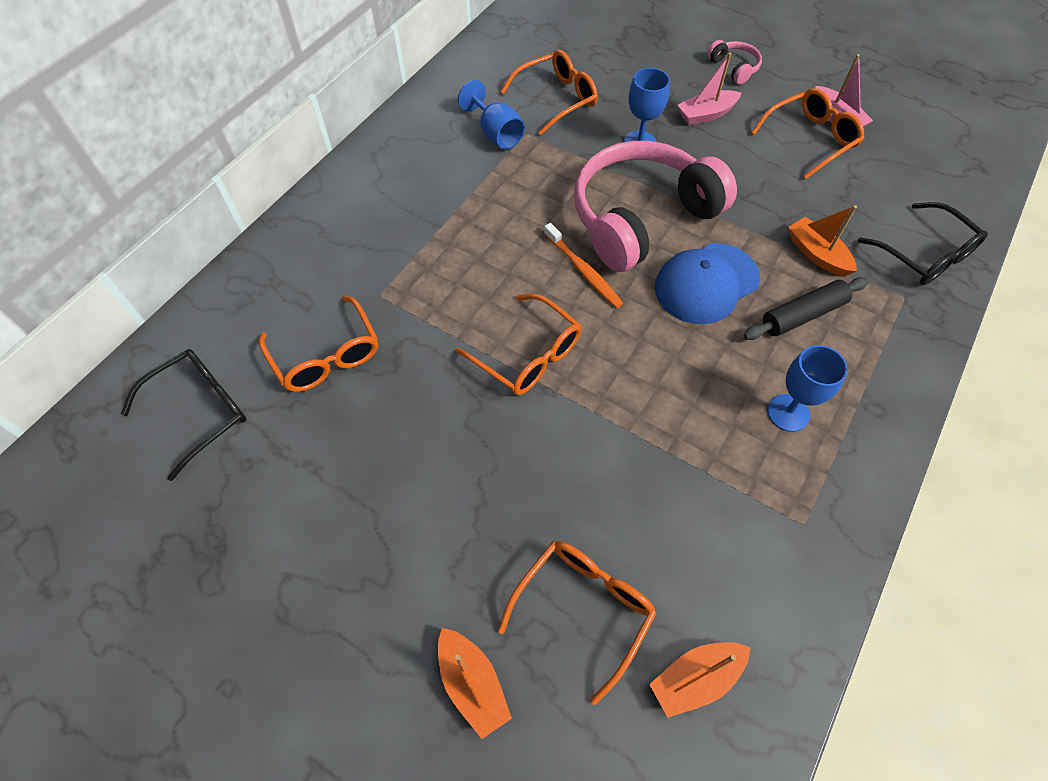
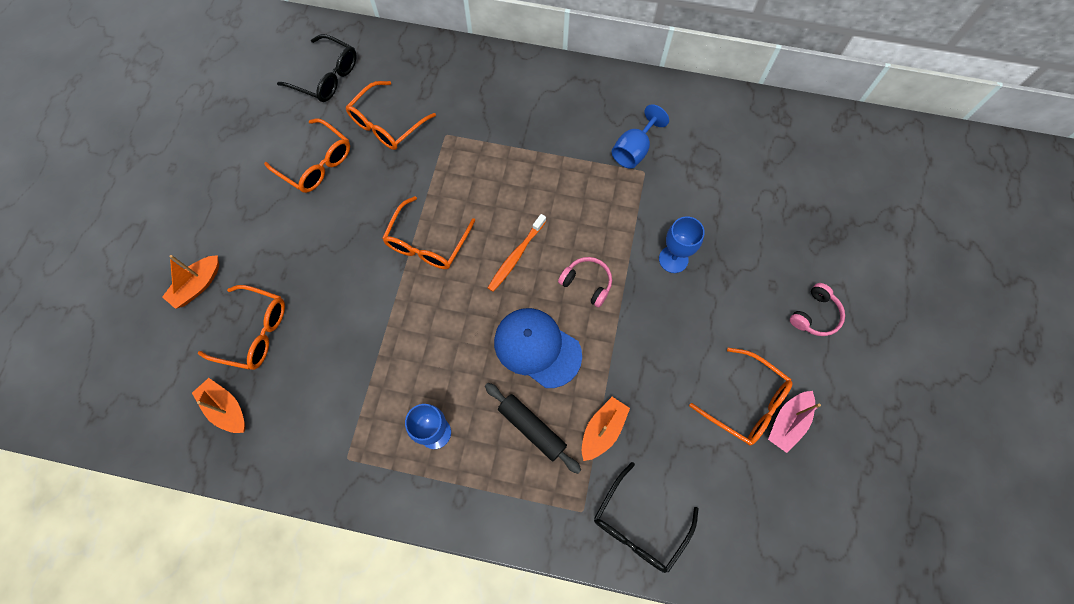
camera: 70 degrees right, 10 degrees up
(556, 99) = (697, 180): orange glasses -> orange glasses (316, 163)
(642, 218) = (587, 283): pink headphones -> pink headphones, size x0.40
(706, 114) = (736, 304): pink boat -> none

